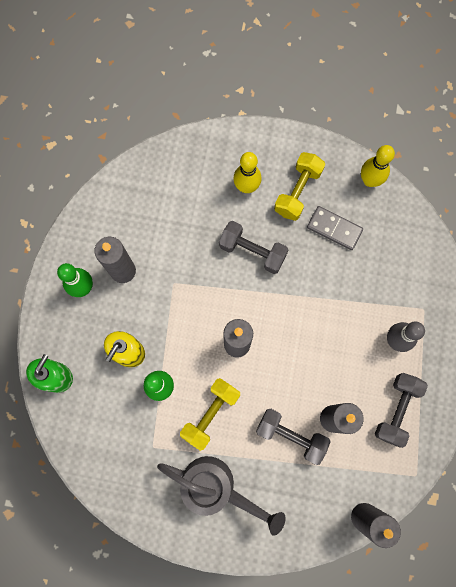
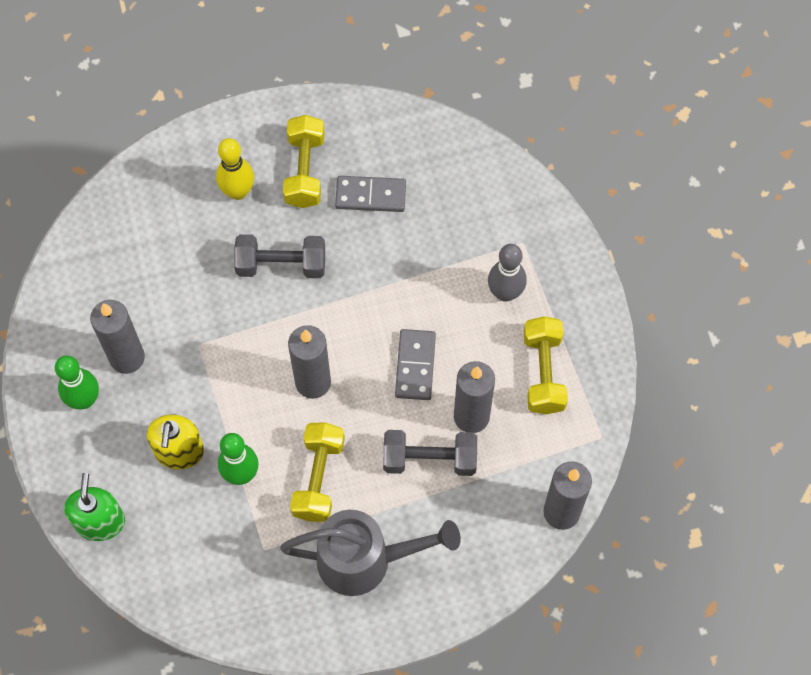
camera: 25 degrees left, 10 degrees down
(310, 364) = (415, 366): none -> grey domino
(369, 180) = (388, 121): yellow bowling pin -> none
(396, 410) = (543, 372): grey dumbbell -> yellow dumbbell

